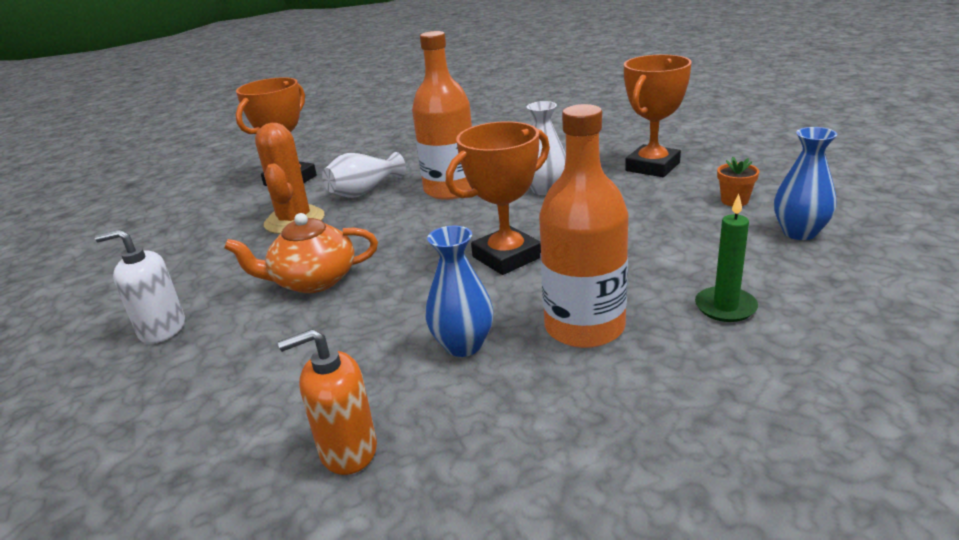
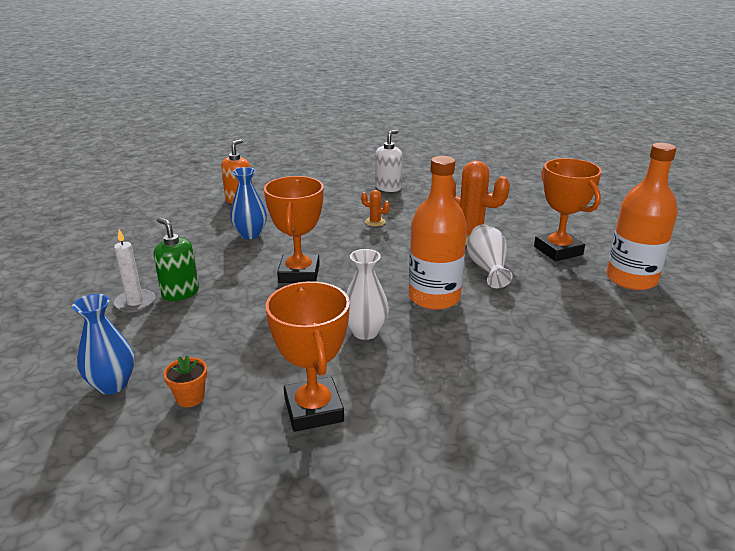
camera: 125 degrees right, 0 degrees up
(313, 280) = (375, 222): orange teapot -> orange cactus
(584, 327) = (203, 262): orange bottle -> orange bottle (631, 279)
(658, 295) = (180, 293): none -> green soap dispenser
(725, 307) = (135, 303): green candle -> white candle

